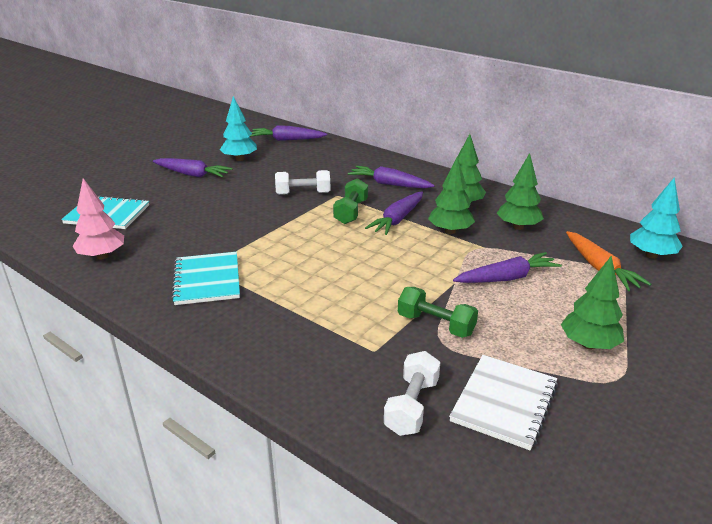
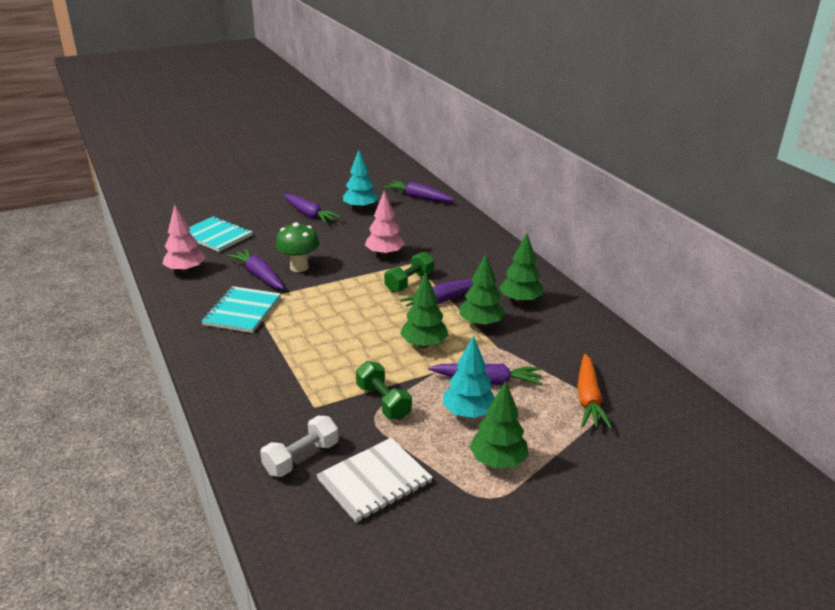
camera: 25 degrees right, 0 degrees up
(228, 224) = (299, 267): none -> green mushroom
(303, 193) = (384, 254): white dumbbell -> pink tree
(389, 184) = (470, 264): purple carrot -> purple carrot (259, 276)
(518, 227) = (550, 337): green tree -> green tree (424, 344)
(651, 255) = (657, 402): turquoise tree -> turquoise tree (468, 413)

